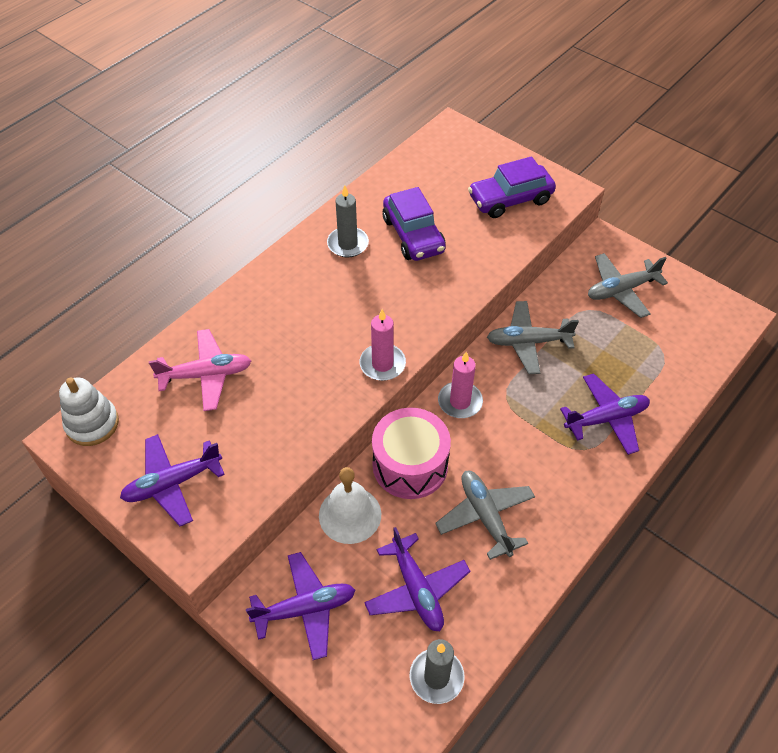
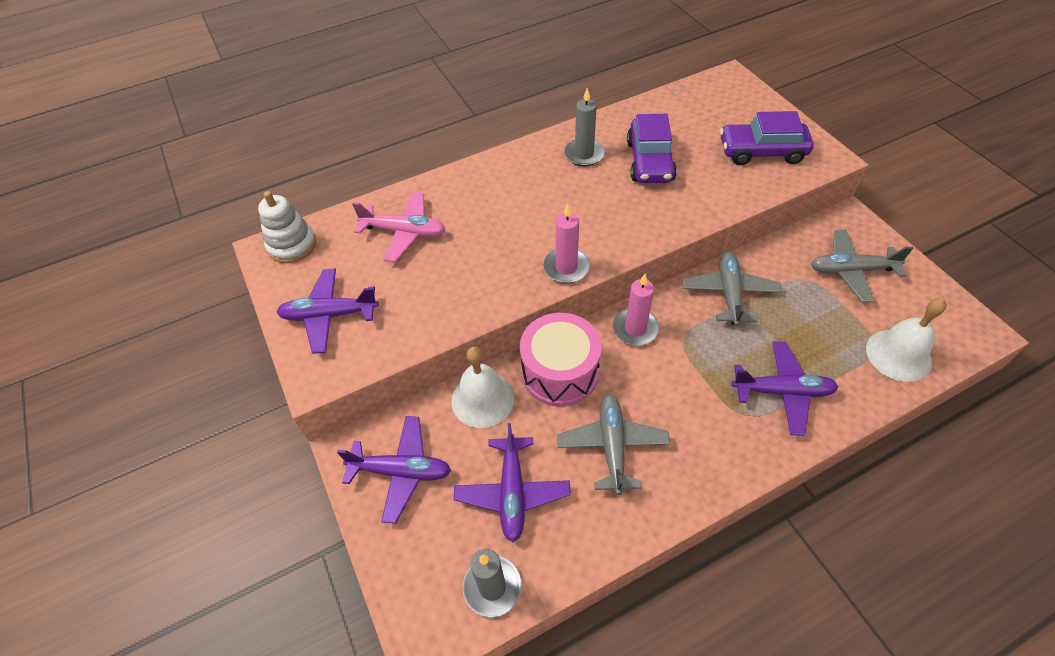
camera: 25 degrees right, 0 degrees up
(528, 342) = (729, 293): grey plane -> grey plane turned 75 degrees clockwise
(684, 356) = (898, 355): none -> white bell

